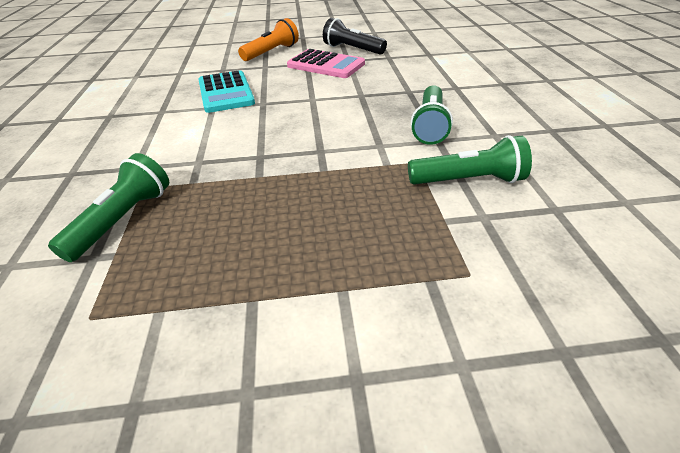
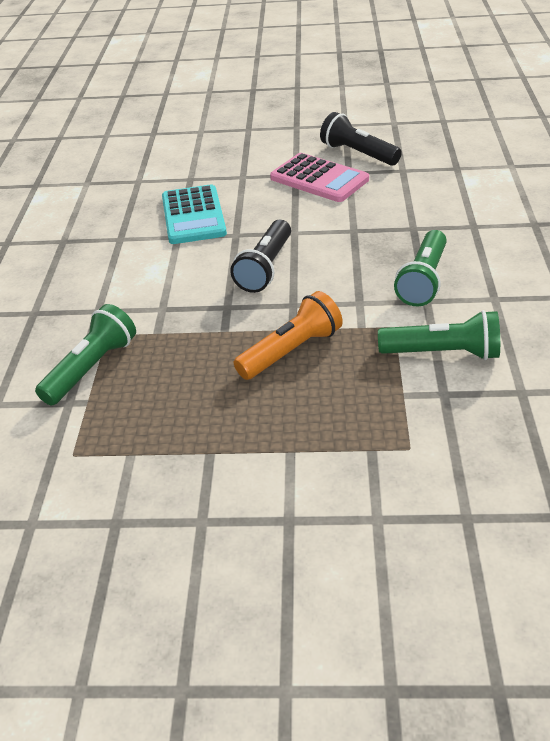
camera: 10 degrees right, 0 degrees up
(271, 52) = (253, 153): orange flashlight -> orange flashlight (291, 351)
(291, 125) = (265, 268): none -> black flashlight

